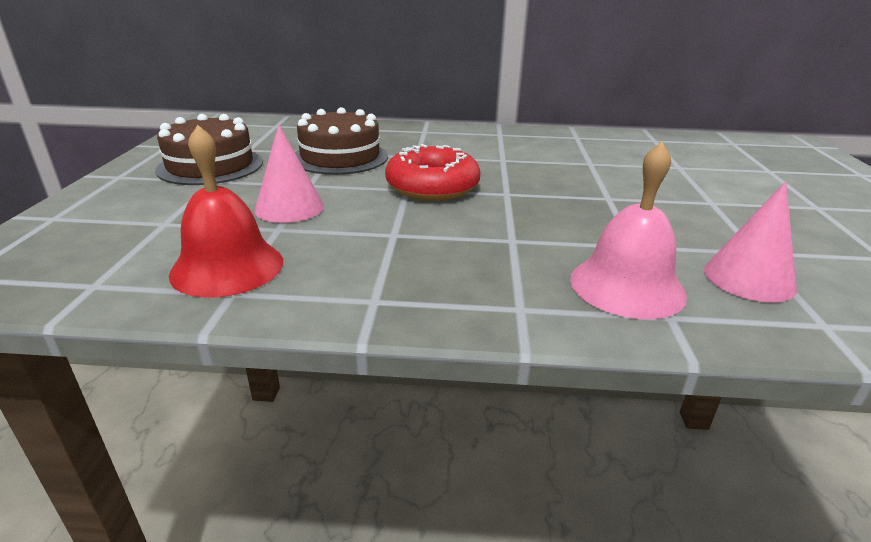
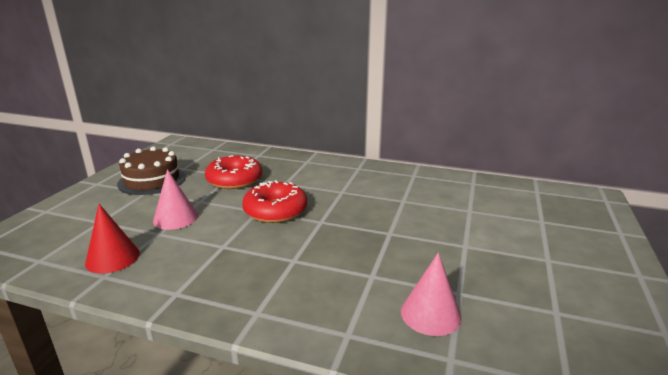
camera: 15 degrees right, 5 degrees down
(227, 267) = (113, 258): red bell -> red cone
(340, 157) = (234, 180): brown cake -> red donut
(627, 286) = (339, 307): pink bell -> none

